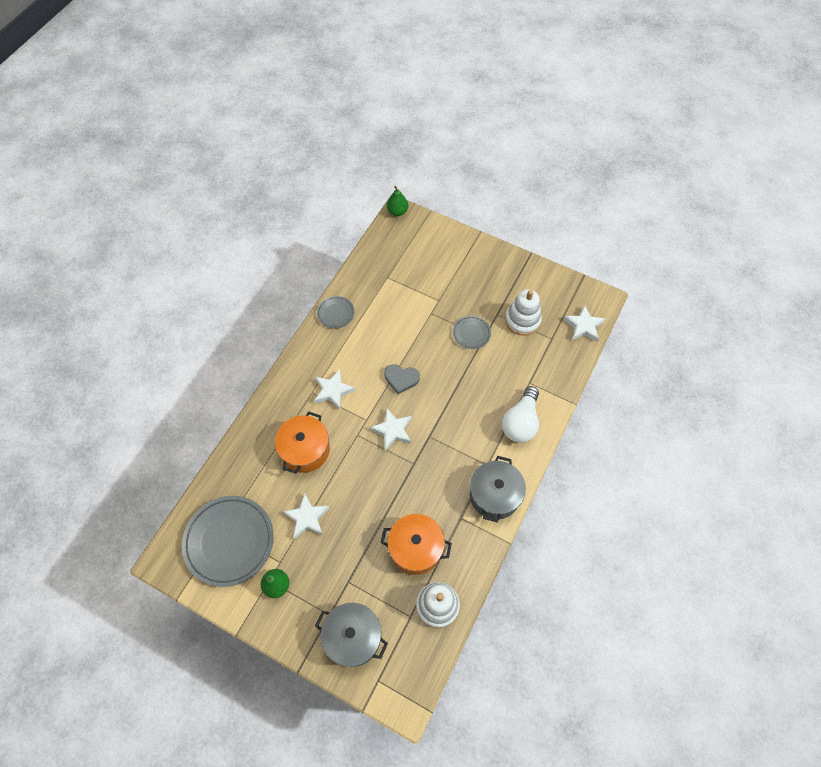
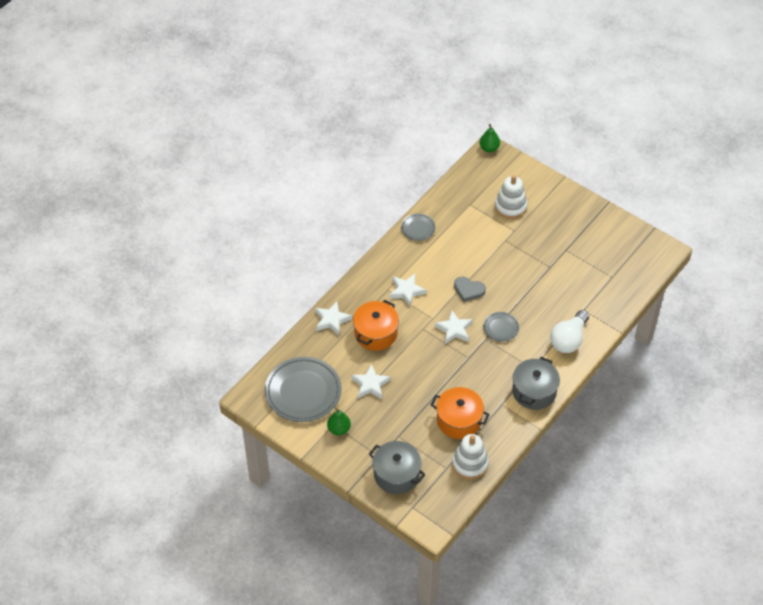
camera: 10 degrees right, 10 degrees down
(471, 333) = (538, 262): grey plate -> grey plate (501, 328)
(522, 320) = (588, 258): white stacking toy -> white stacking toy (510, 206)
(583, 326) = (643, 270): white star -> white star (332, 320)

